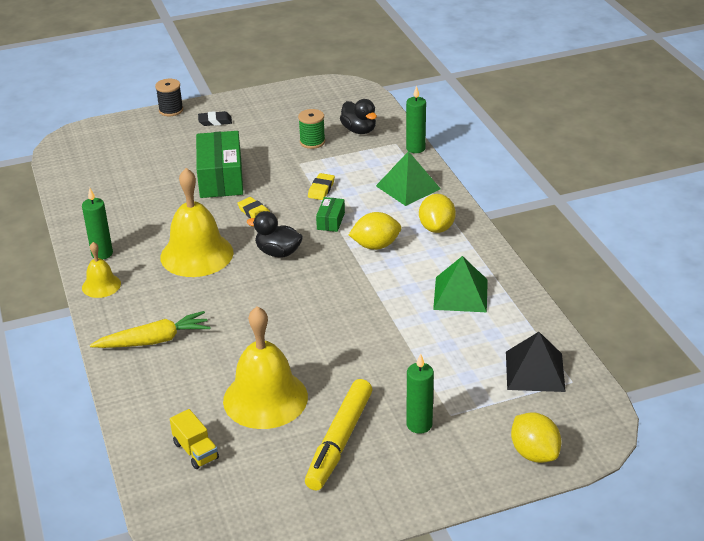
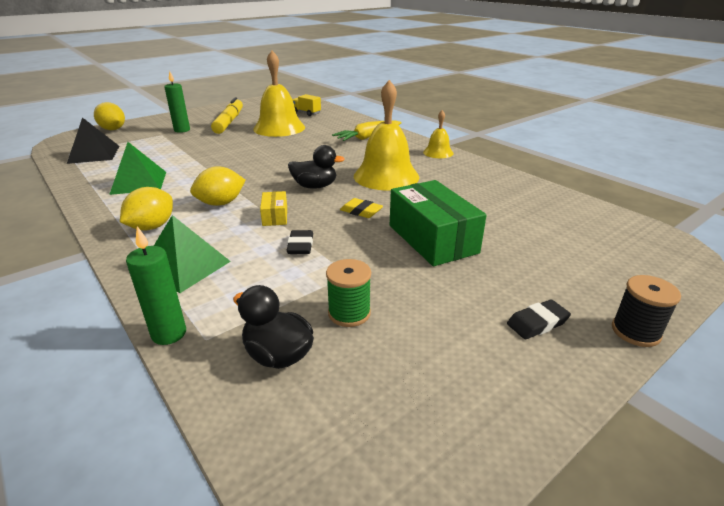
camera: 160 degrees right, 5 degrees down
(102, 253) = (464, 167): green candle -> none
(321, 189) = (300, 245): yellow eraser -> black eraser
(331, 221) = (275, 216): green box -> yellow box
(436, 228) = (152, 227): yellow lemon -> yellow lemon turned 45 degrees clockwise

